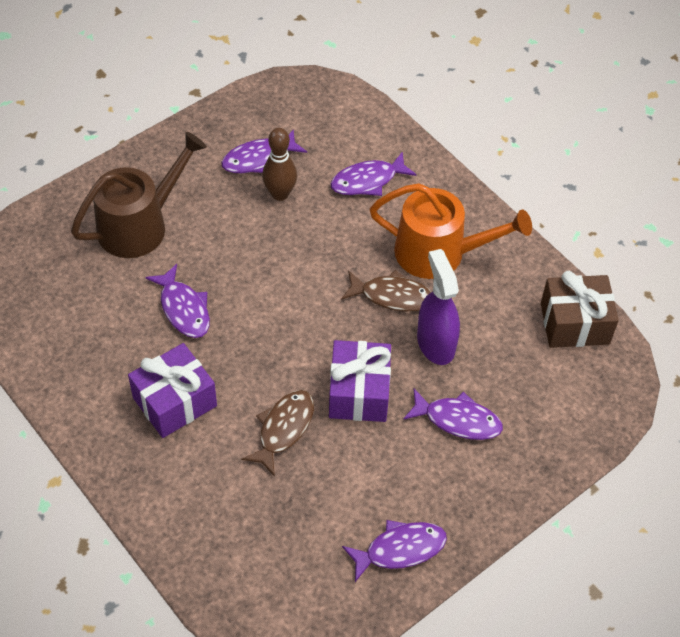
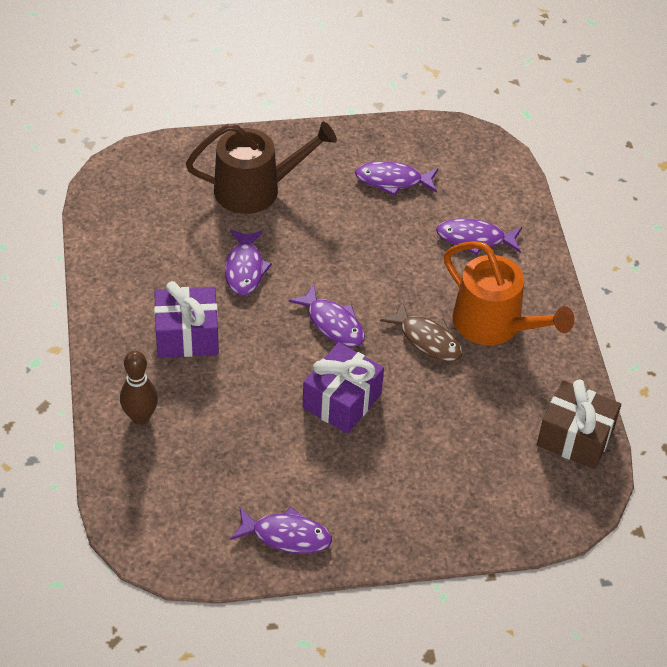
camera: 30 degrees right, 5 degrees down
(280, 194) = (390, 216): brown bowling pin -> brown bowling pin (140, 417)
(283, 429) = (259, 398): brown fish -> none
(435, 343) = (437, 394): purple spray bottle -> none
(458, 420) = (410, 463): purple fish -> purple fish (333, 324)

